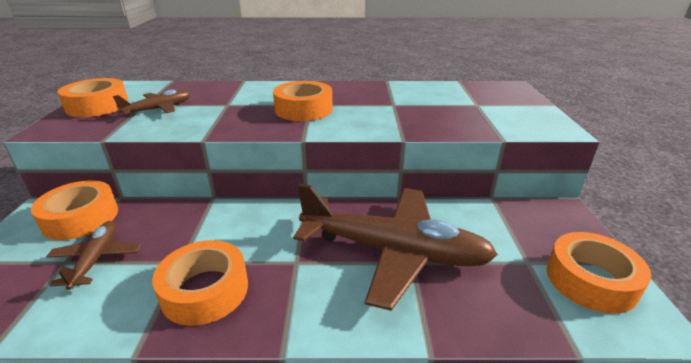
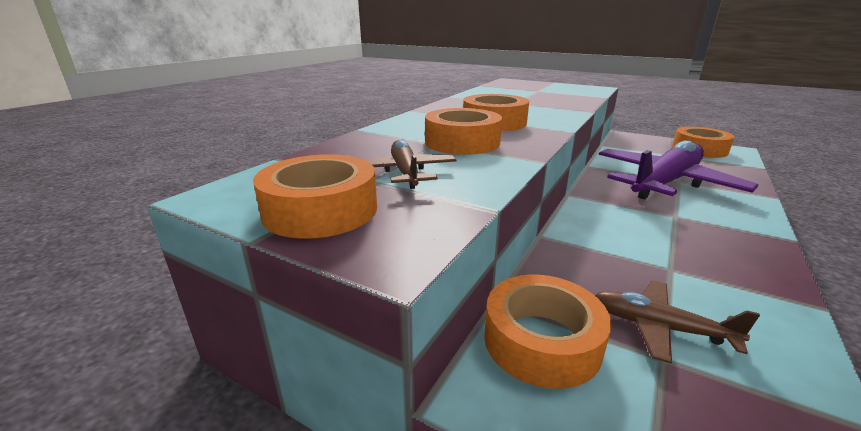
camera: 60 degrees left, 5 degrees down
(205, 290) = (720, 261): orange tape -> orange tape (462, 142)
(393, 251) = (665, 183): brown plane -> purple plane

